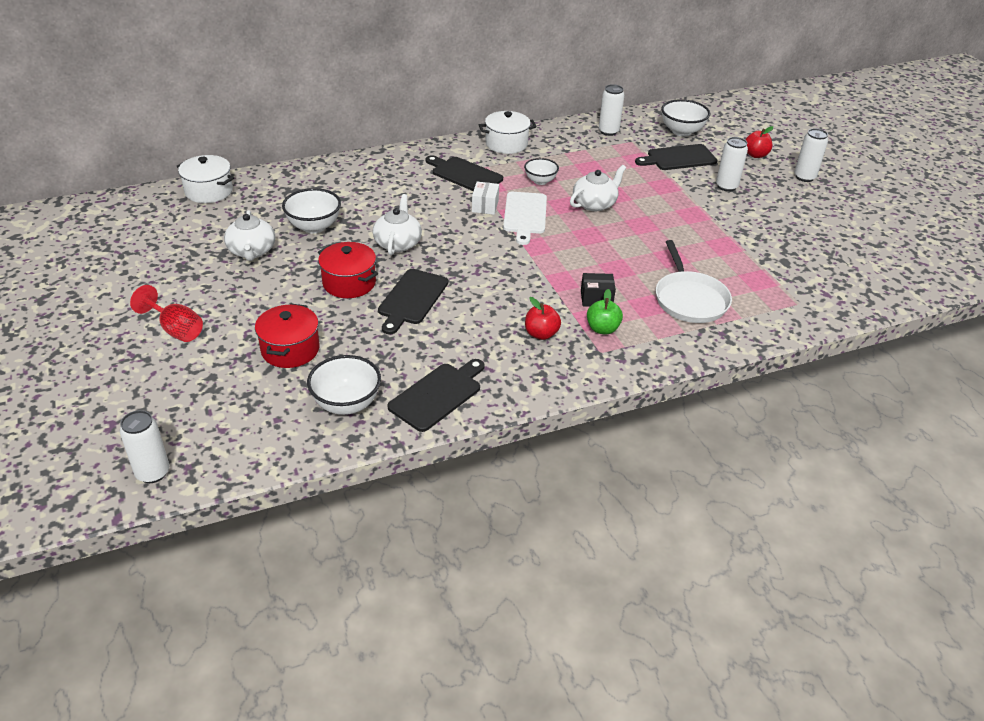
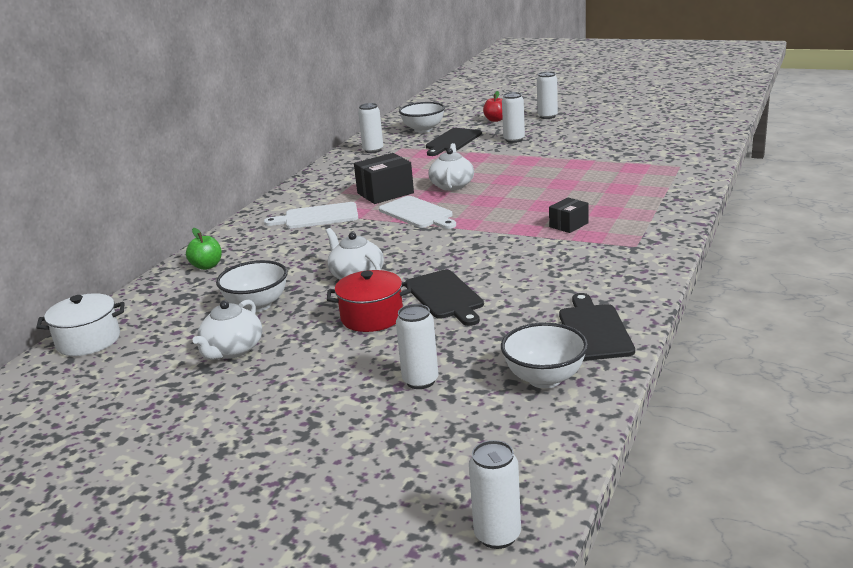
camera: 40 degrees left, 15 degrees down
(176, 329) = (280, 438): red goblet -> none
(252, 251) = (232, 350): white teapot -> white teapot turned 75 degrees clockwise
(290, 349) = (420, 381): red pot -> white can
(464, 174) = (317, 217): black cutting board -> white cutting board
(485, 206) = (376, 224): white box -> none
(506, 144) = (311, 188): white pot -> none
(540, 181) = (385, 193): white bowl -> black box
(541, 334) = (579, 260): red apple -> none
(602, 329) = (609, 236): green apple -> green apple (207, 266)
(690, 299) = (622, 195): white pan -> none

